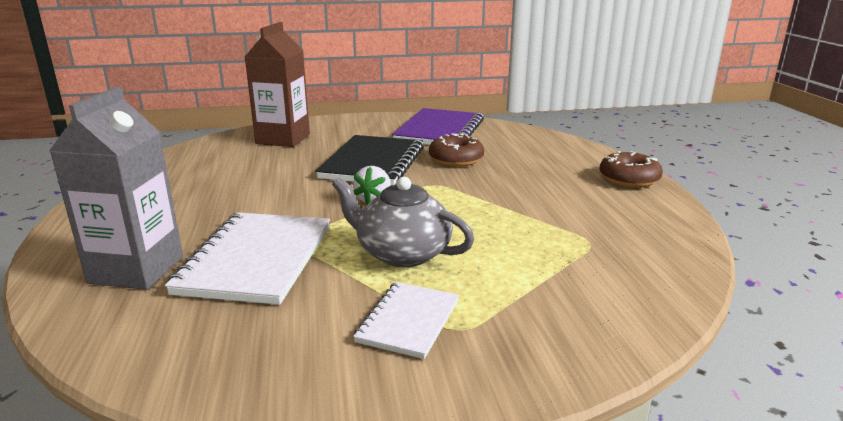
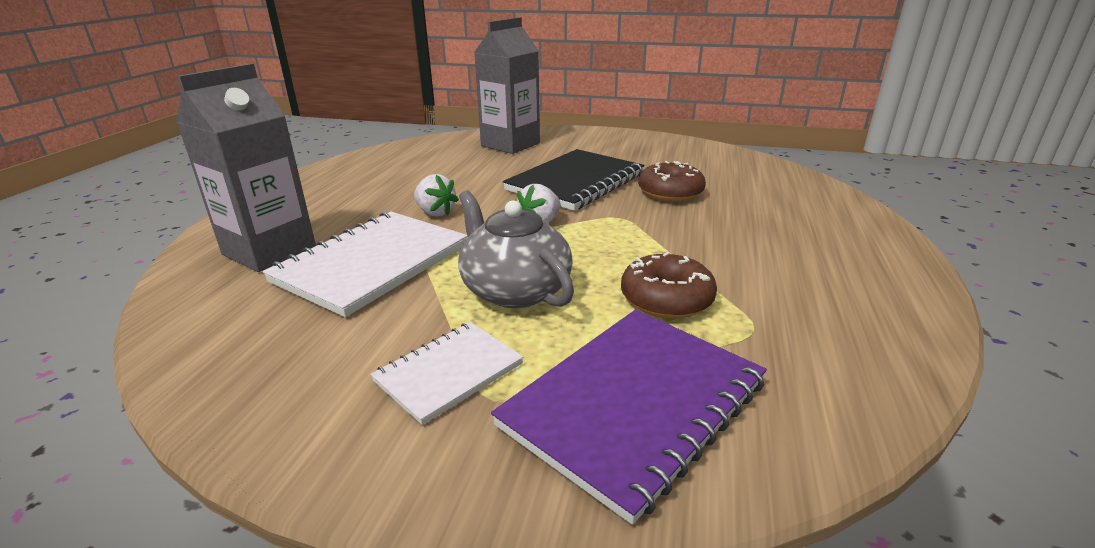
camera: 25 degrees right, 5 degrees up
(271, 207) = (435, 212): none -> white strawberry
(283, 139) = (510, 144): brown carton -> grey carton
(439, 131) = (680, 157): purple notebook -> purple notebook (633, 404)
(629, 179) = (881, 255): brown donut -> brown donut (666, 299)

